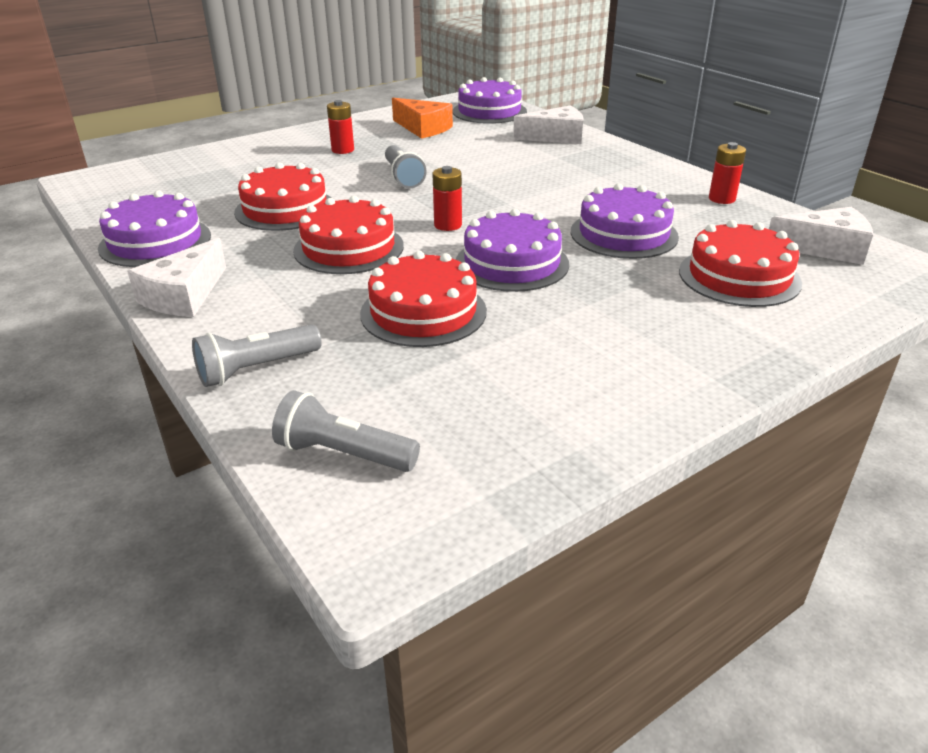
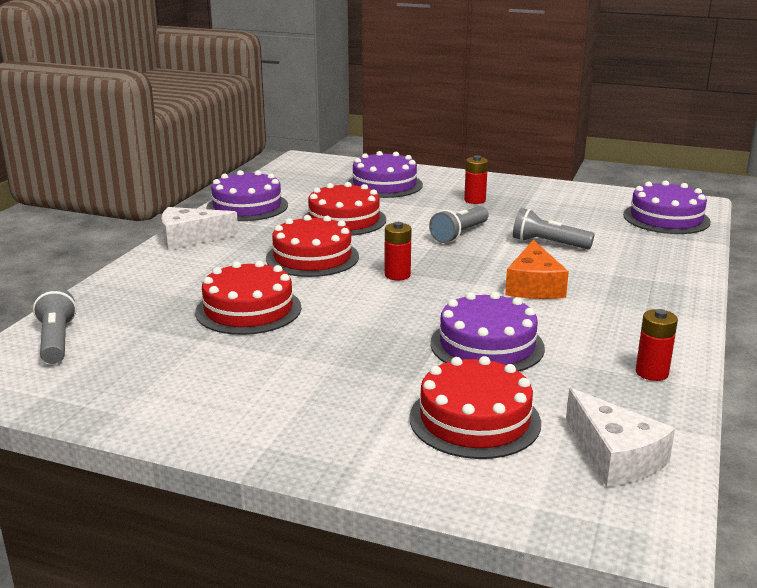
camera: 55 degrees right, 10 degrees down
(256, 369) = (125, 287): grey flashlight -> grey flashlight (548, 244)
(423, 128) = (573, 209): orange cheese -> orange cheese (534, 286)
(511, 263) = (364, 316): purple cake -> purple cake (384, 185)
(556, 137) = (661, 260): white cheese -> none

